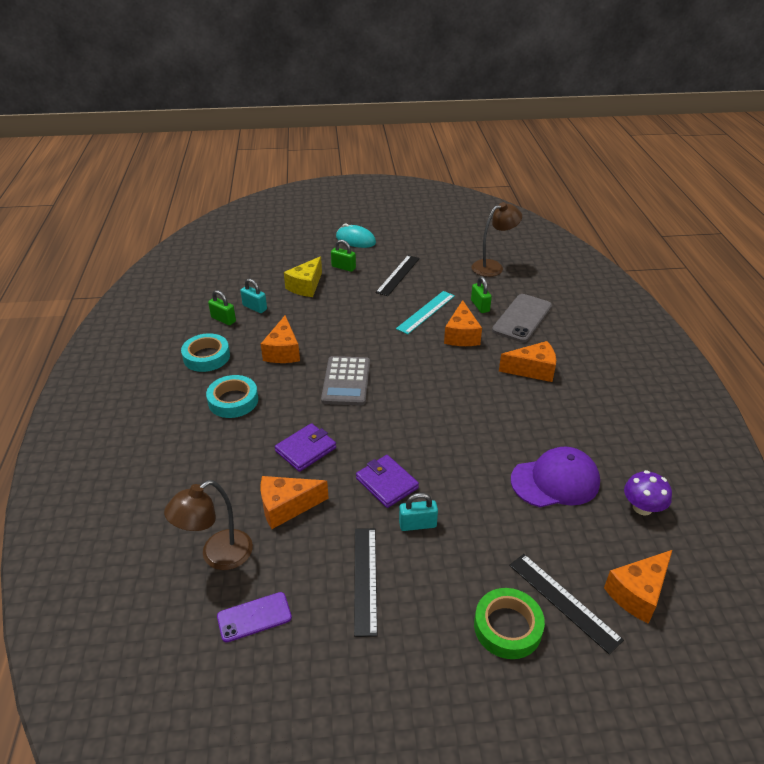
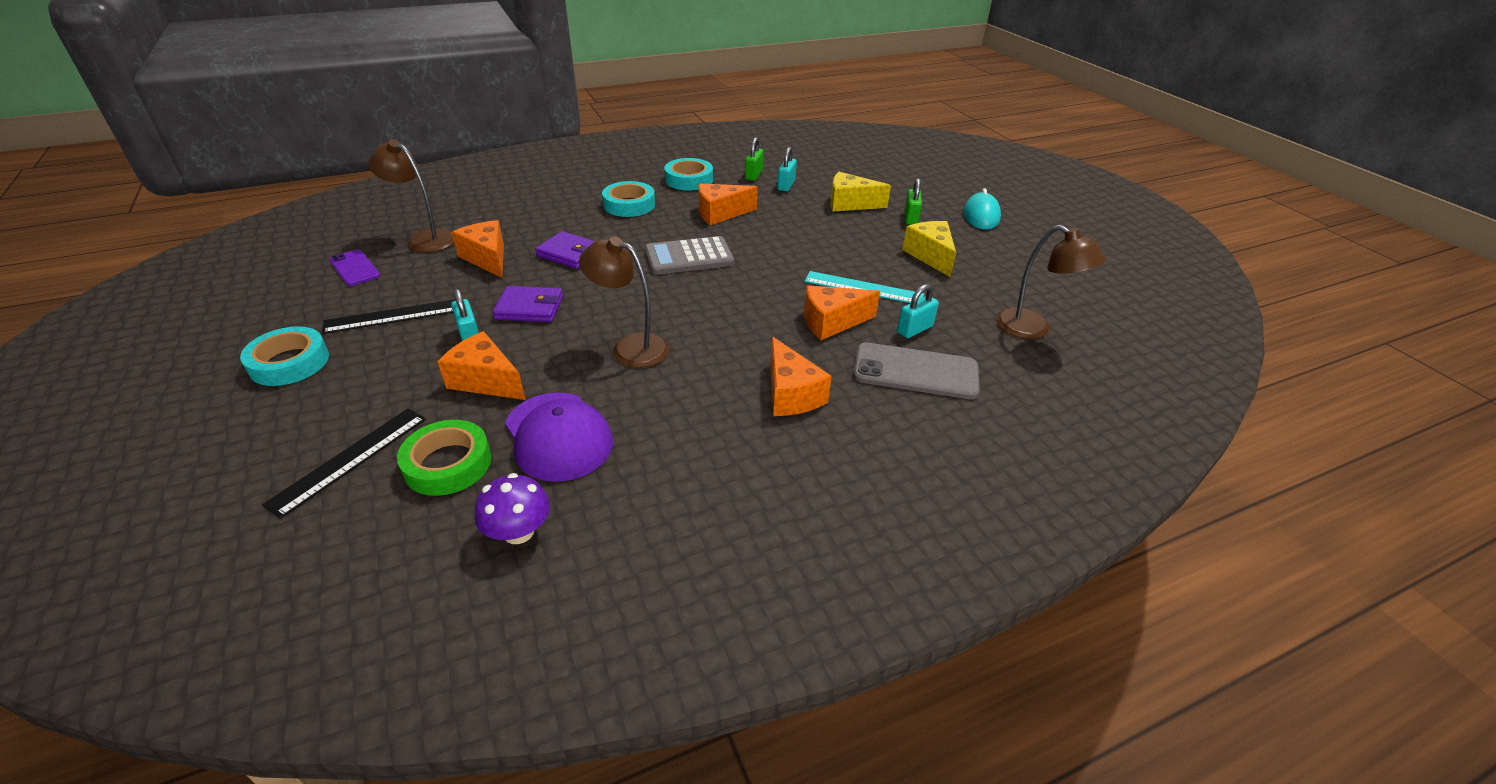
camera: 70 degrees right, 0 degrees up
(387, 483) = (529, 308): purple wallet -> purple wallet turned 60 degrees clockwise
(398, 275) = (930, 256): black ruler -> yellow cheese
(419, 659) = (289, 362): none -> turquoise tape
(461, 432) = (630, 347): none -> brown lamp
(480, 306) = (915, 329): green padlock -> turquoise padlock
(507, 627) = (318, 417): green tape -> green tape (448, 464)
(638, 593) = (355, 531): orange cheese -> orange cheese (485, 381)

